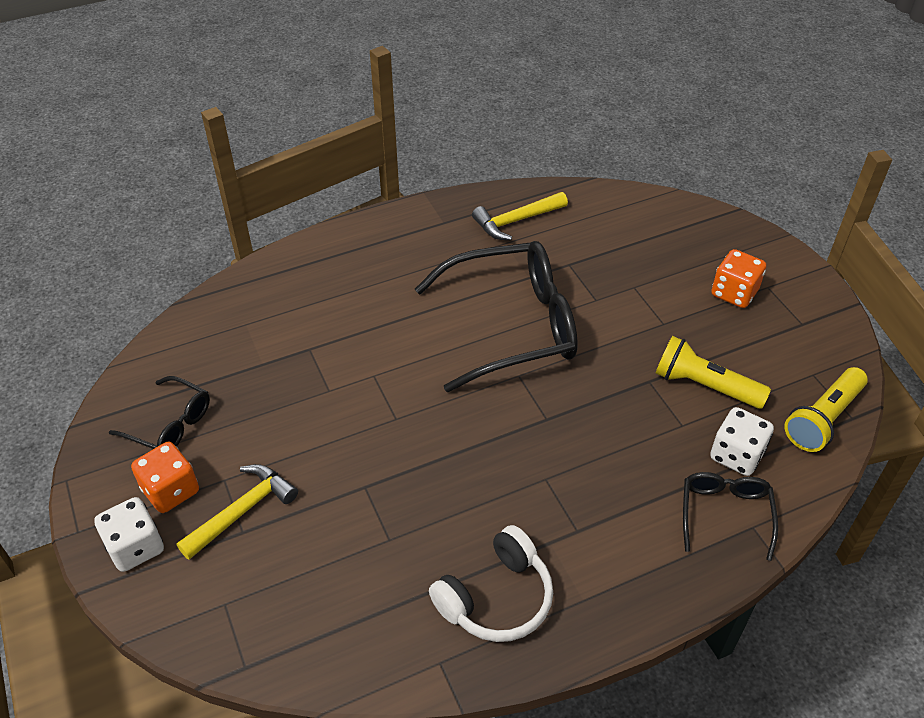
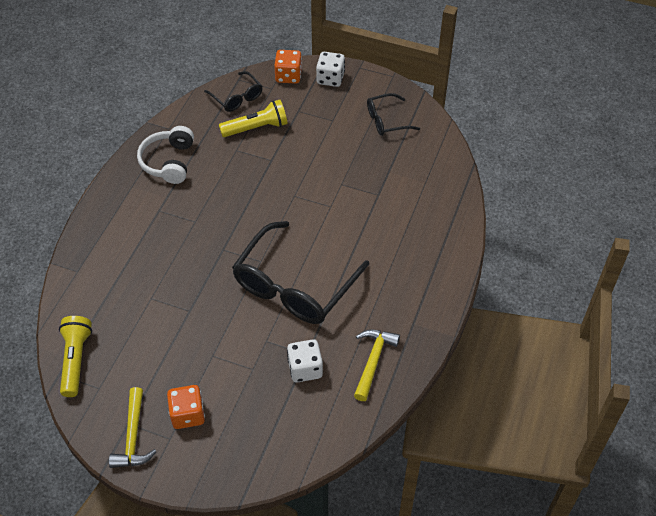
camera: 135 degrees right, 5 degrees up
(171, 490) = (347, 102): orange dice -> orange dice (288, 76)
(242, 511) = (308, 116): yellow hammer -> yellow hammer (133, 436)
(705, 386) = (156, 331): yellow flashlight -> yellow flashlight (256, 128)
(725, 514) = (95, 267): black glasses -> black glasses (237, 97)
(736, 455) = (110, 302): white dice -> white dice (305, 369)

